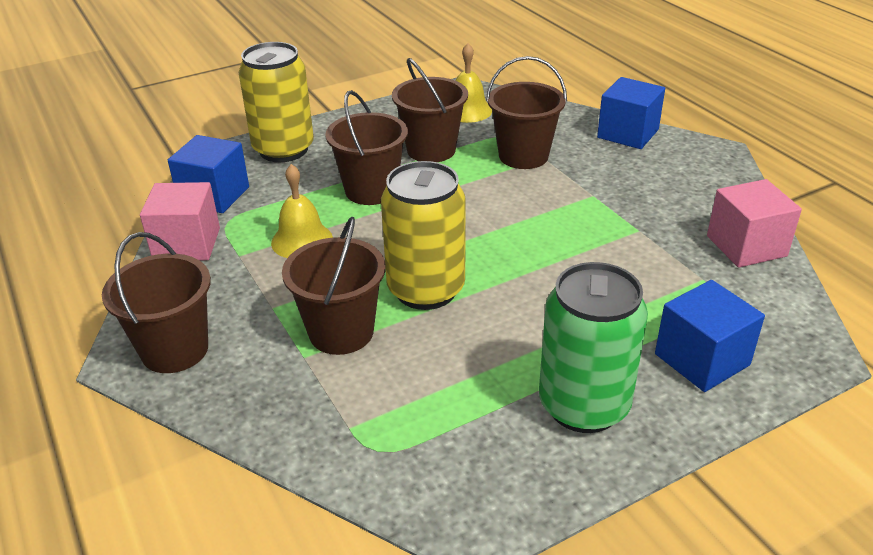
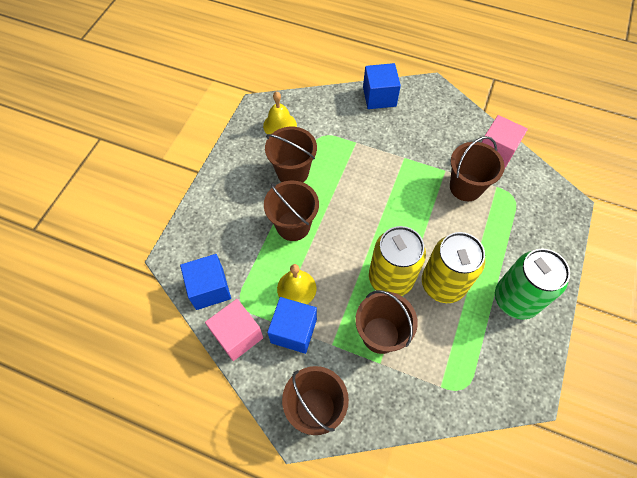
camera: 40 degrees left, 25 degrees up
(283, 150) = (208, 224): yellow can -> yellow can (443, 284)
(523, 156) = (344, 147): brown bucket -> brown bucket (465, 187)
(702, 359) = (534, 238): blue cube -> blue cube (293, 331)

